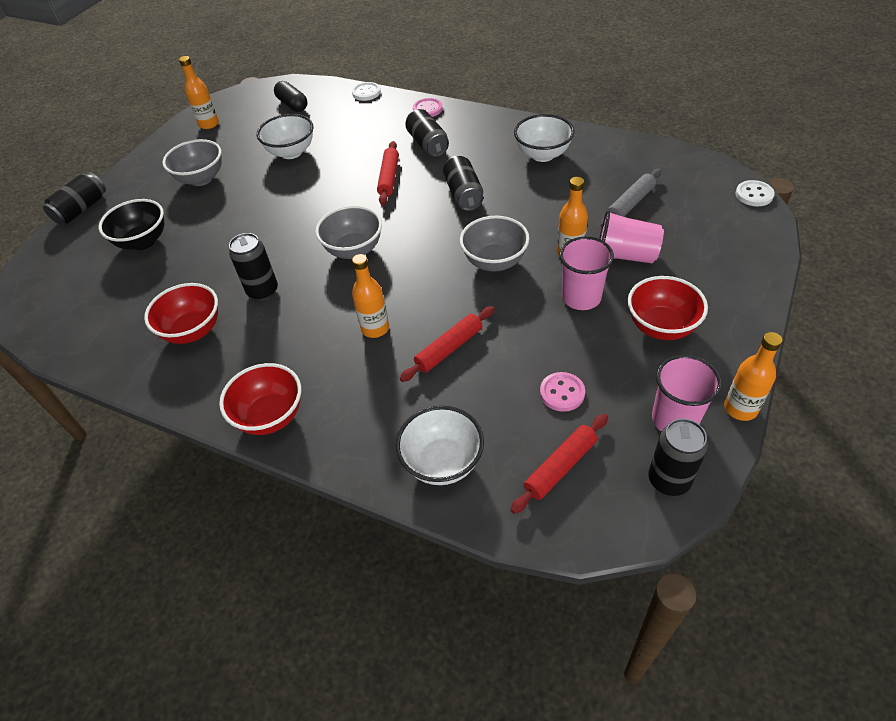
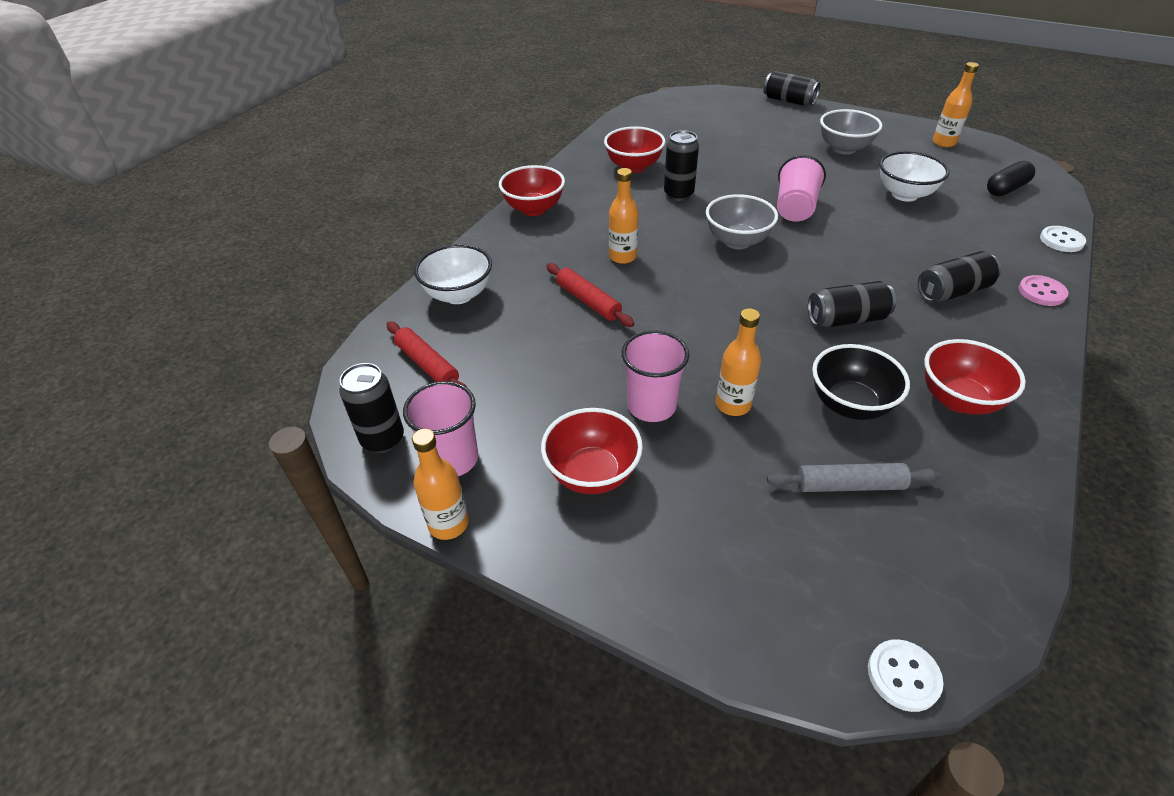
camera: 90 degrees right, 5 degrees down
(143, 241) = (746, 132): black bowl -> black bowl (849, 405)
(389, 178) = (869, 261): red rolling pin -> none
(494, 262) = (717, 338): grey bowl -> none
(542, 155) = (958, 400): white bowl -> red bowl
(562, 393) = (513, 374): pink button -> none
(625, 255) = (730, 460): pink cup -> pink cup (795, 208)
(630, 204) = (849, 485): grey rolling pin -> grey rolling pin turned 45 degrees counterclockwise

